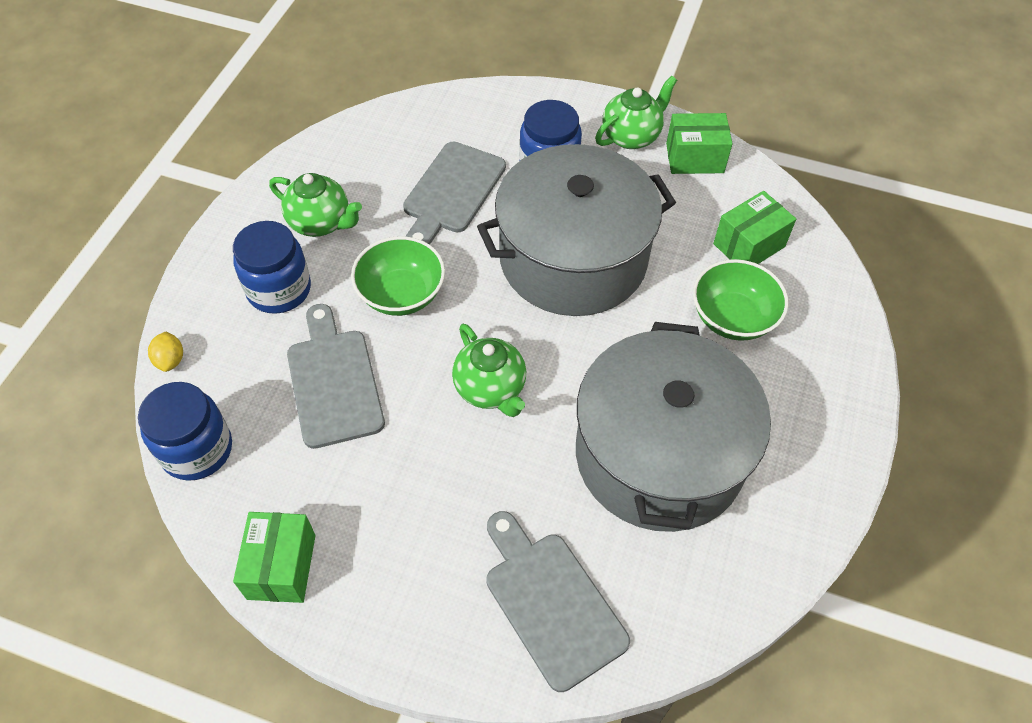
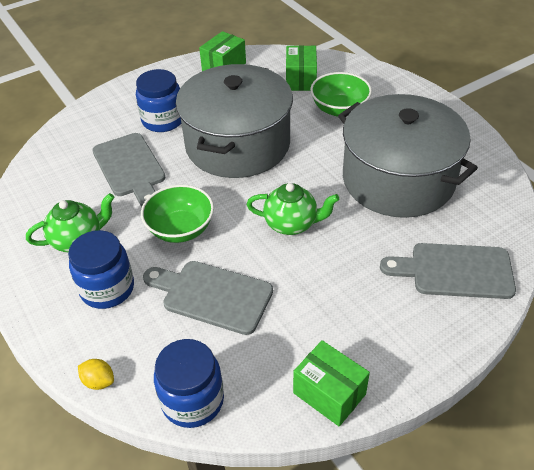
camera: 50 degrees left, 10 degrees down
(631, 136) = (181, 80): green teapot -> none

